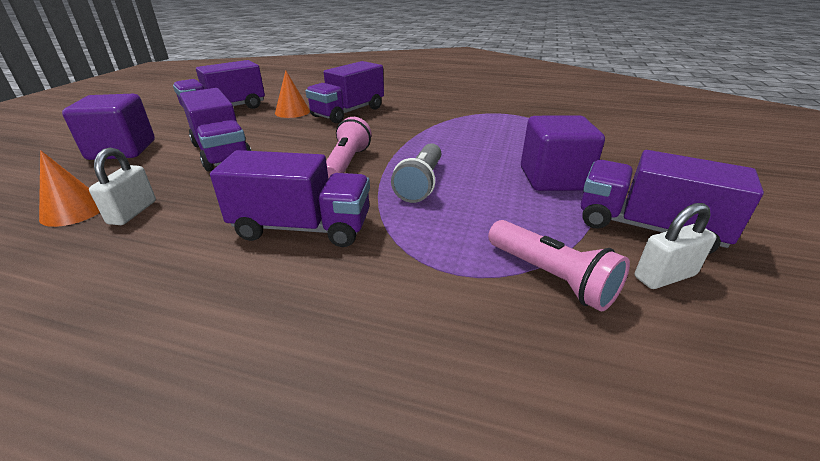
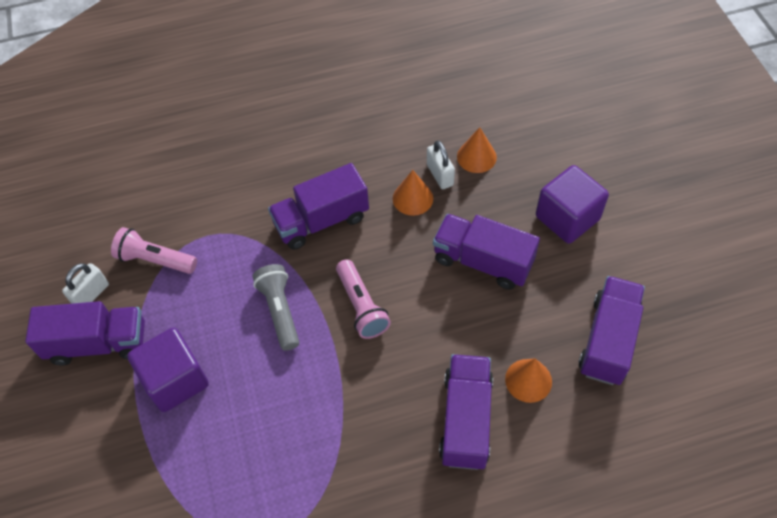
camera: 150 degrees right, 25 degrees up
(190, 206) = (412, 198): none -> orange cone

